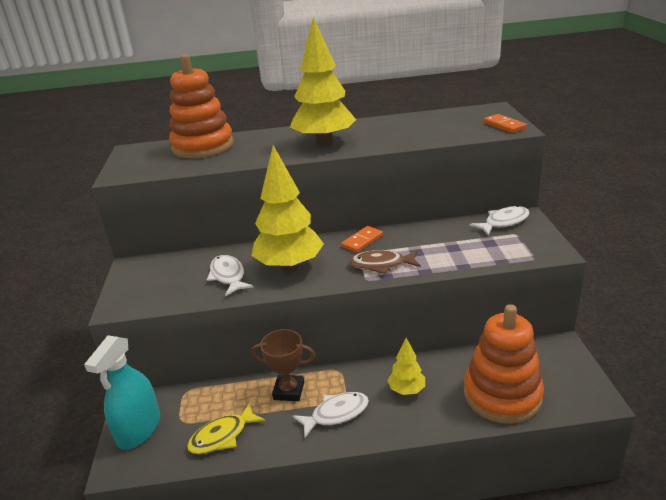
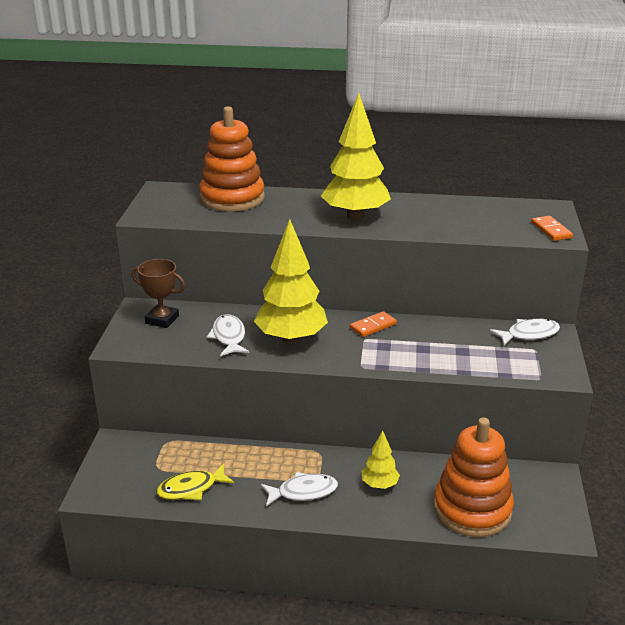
camera: 10 degrees right, 0 degrees up
(139, 429) = (117, 466): turquoise spray bottle -> none
(289, 391) = (265, 461): brown trophy -> brown trophy (162, 320)
(381, 265) = (382, 355): brown fish -> none

